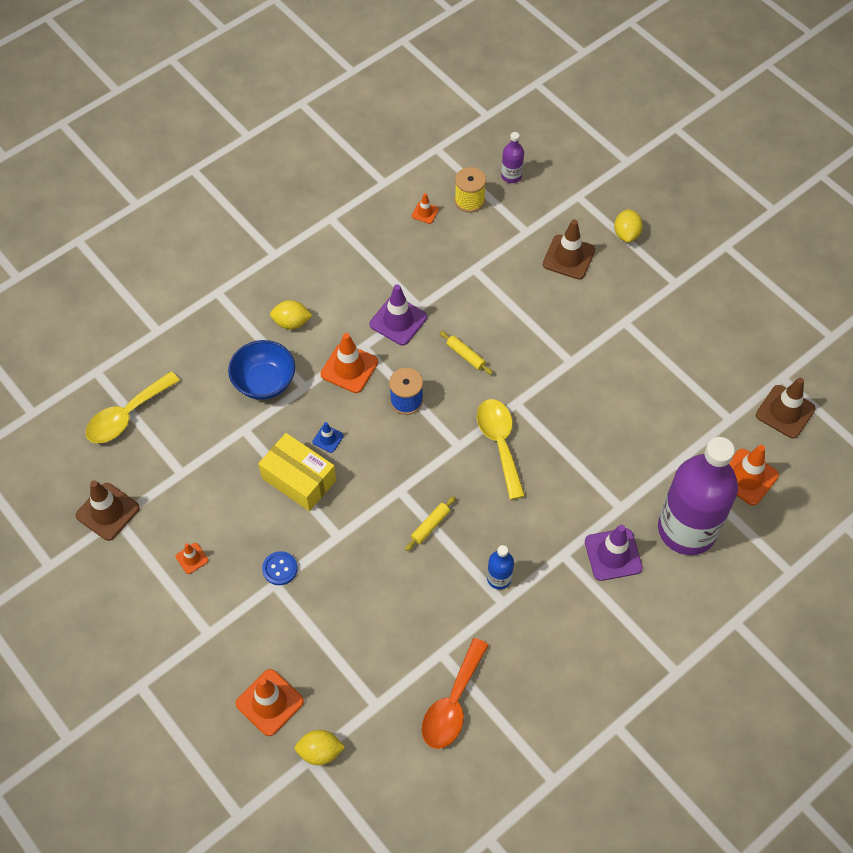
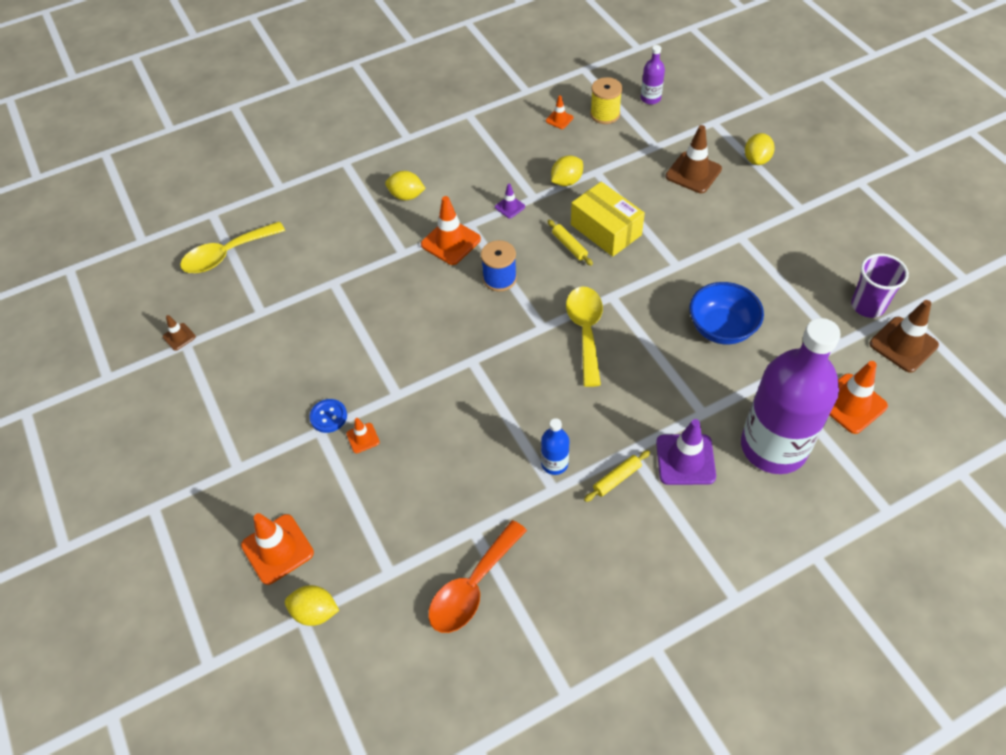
camera: 15 degrees right, 5 degrees down
(107, 512) = (179, 337): brown traffic cone -> brown traffic cone, size x0.52
(192, 558) = (245, 392): orange traffic cone -> orange traffic cone (363, 438)
(264, 382) = (365, 243): blue bowl -> blue bowl (721, 328)
(299, 479) = (372, 335): yellow box -> yellow box (606, 230)
(328, 439) = (412, 302): blue traffic cone -> none
(398, 321) = (510, 207): purple traffic cone -> purple traffic cone, size x0.52
(430, 526) = (494, 399): yellow rolling pin -> yellow rolling pin (617, 479)
(447, 284) = (566, 181): none -> yellow lemon
(749, 377) = (867, 305): none -> purple cup

